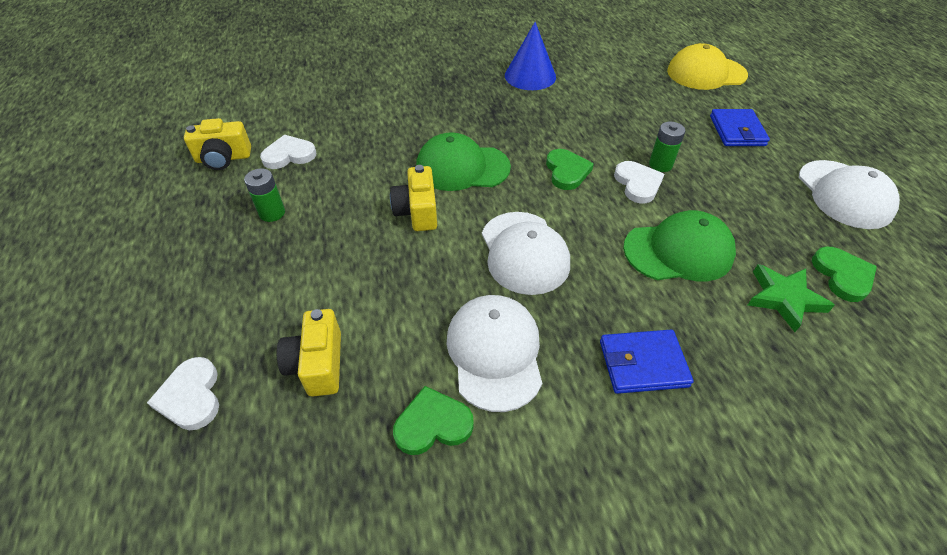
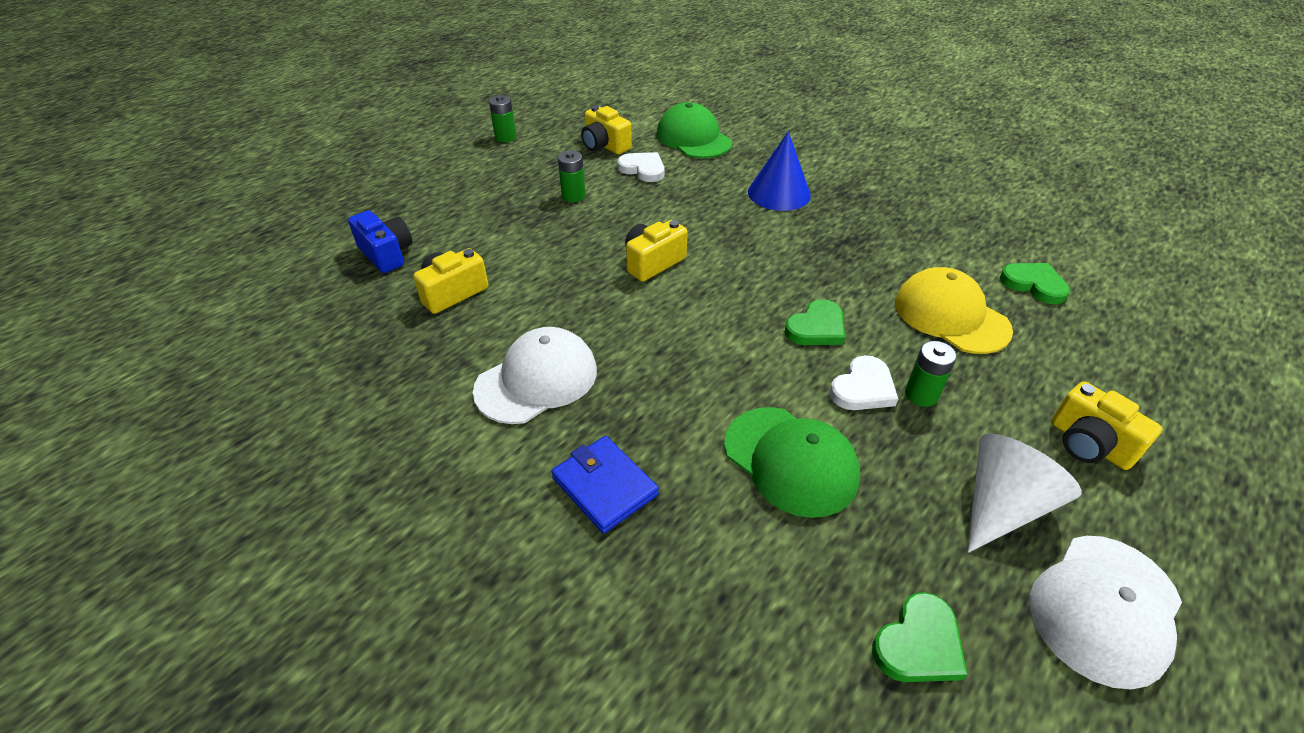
camera: 55 degrees right, 5 degrees down
(111, 213) = (505, 137): none -> green battery
(191, 396) = (387, 254): white heart -> blue camera
(433, 424) = (441, 376): green heart -> green heart (1034, 284)
(462, 167) = (738, 260): green cap -> green cap (693, 138)
(524, 252) = (670, 347): white cap -> none
(530, 76) = (939, 238): blue cone -> blue cone (779, 193)
(706, 73) = (1177, 372): yellow cap -> yellow cap (951, 316)
(737, 131) = (1089, 444): blue wallet -> yellow camera
(762, 186) = (1001, 505): none -> white cone
(784, 299) = (810, 586): green star -> none

